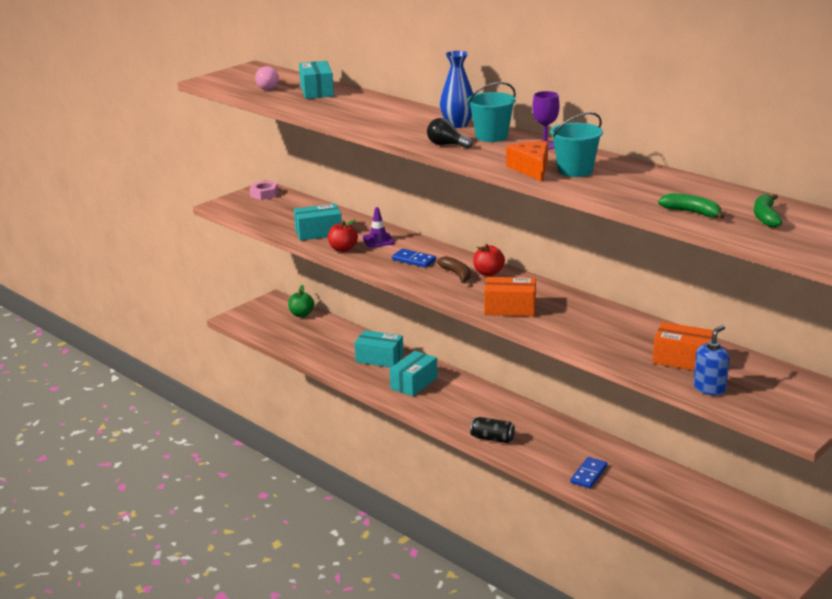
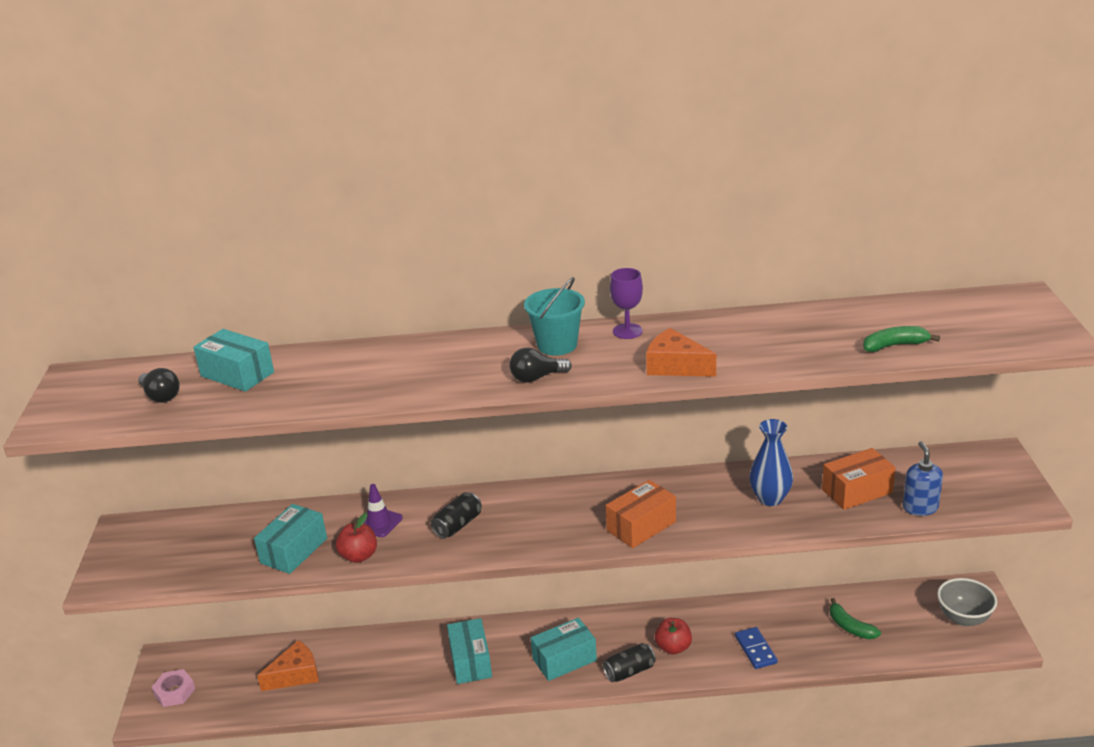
camera: 45 degrees left, 5 degrees up
(264, 194) = (135, 536): pink nut -> pink nut (175, 692)
(269, 87) = (161, 396): pink light bulb -> black light bulb
(301, 314) = (226, 658): green apple -> none
(321, 339) = (295, 675): none -> orange cheese
(379, 358) = (394, 656): turquoise box -> turquoise box (564, 659)
(414, 260) = (458, 525): blue domino -> black can
(456, 274) = (528, 517): brown banana -> none
(457, 124) = (492, 346): blue vase -> blue vase (770, 498)
(488, 273) = (554, 497): red apple -> red apple (673, 647)
(575, 170) = (715, 348): turquoise bucket -> none
(765, 217) = (949, 321): green banana -> green banana (850, 627)
(773, 547) = (963, 618): none -> grey bowl

